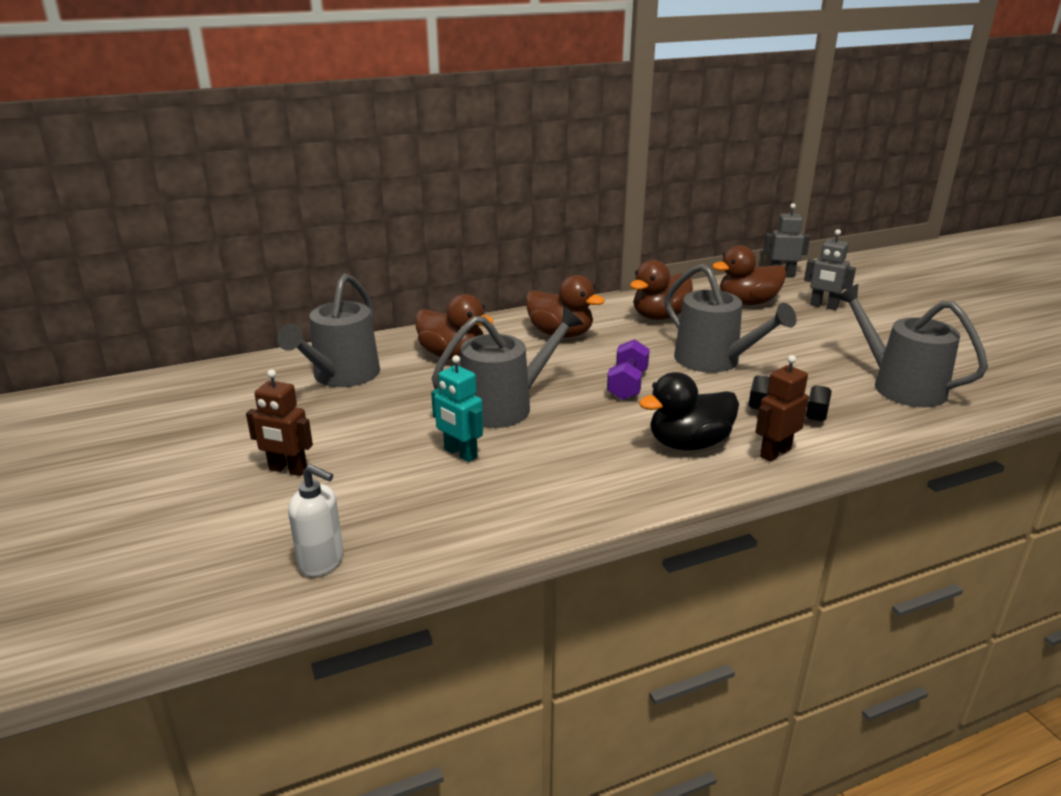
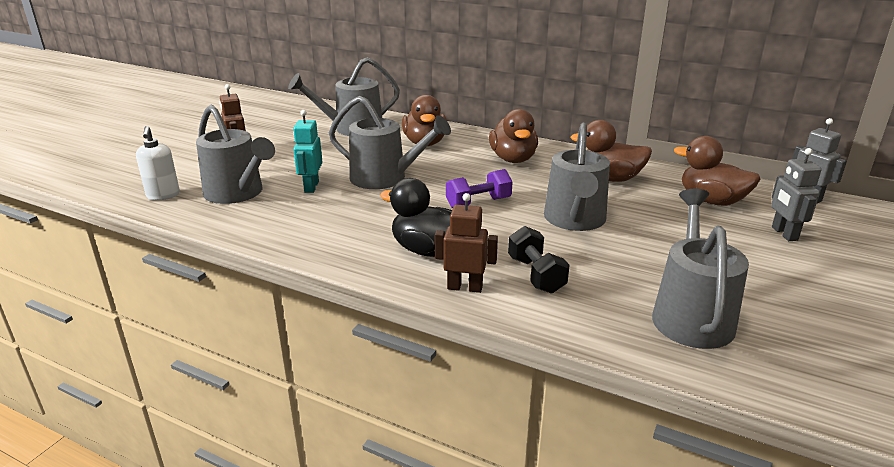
camera: 50 degrees right, 0 degrees up
(402, 505) = (237, 193): none -> grey watering can

